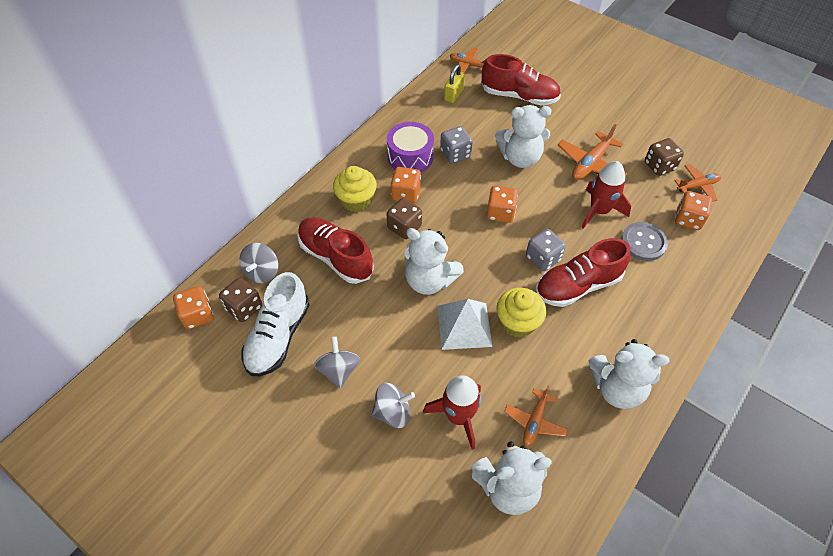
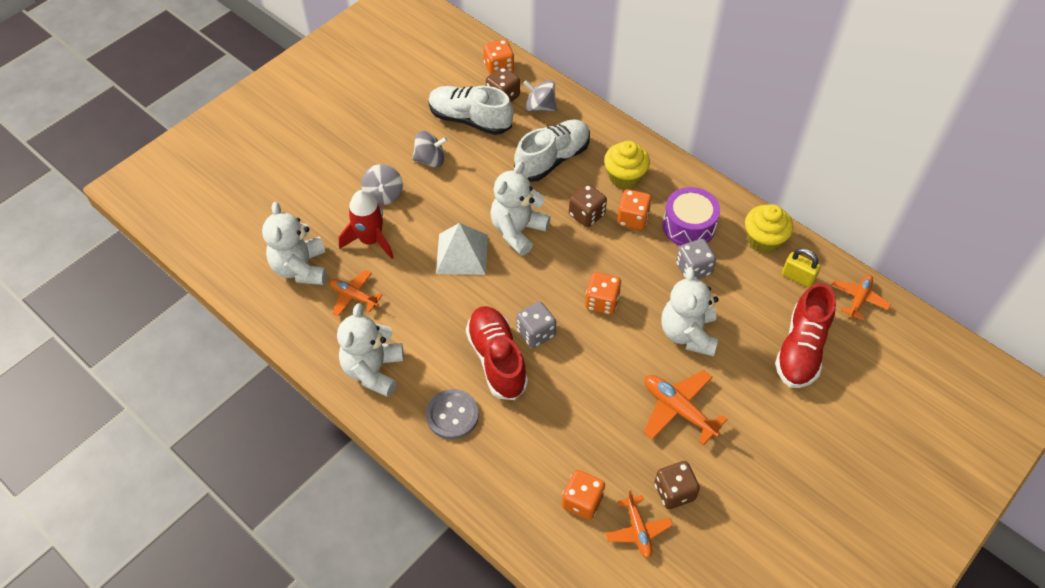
camera: 95 degrees right, 0 degrees up
(335, 257) = (552, 159): red shoe -> white shoe
(517, 322) = (459, 298): yellow cupcake -> yellow cupcake (763, 240)
(599, 211) = (600, 403): red rocket -> none
(643, 242) = (550, 440): grey button -> grey button (452, 415)

